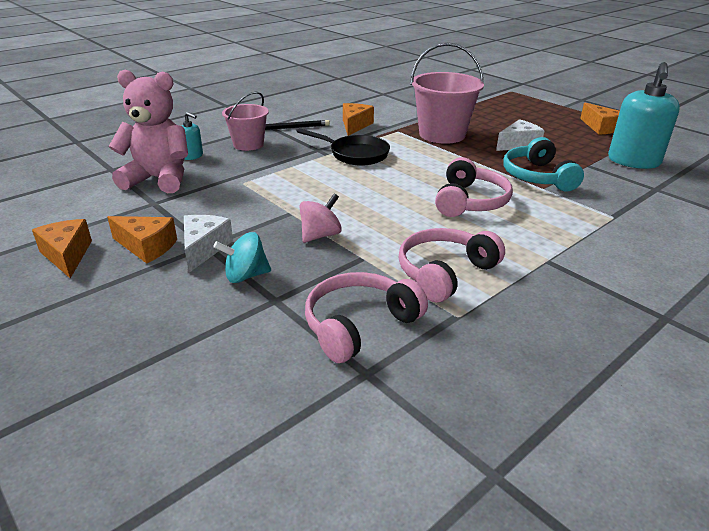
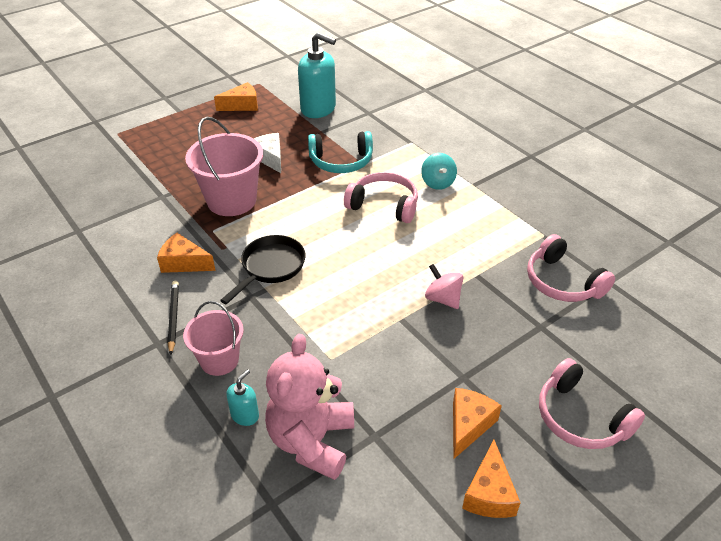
camera: 85 degrees left, 10 degrees up
(67, 255) = (489, 493): orange cheese -> orange cheese turned 60 degrees counterclockwise
(204, 248) = (469, 379): white cheese -> none
(245, 276) = (510, 346): turquoise spinning top -> turquoise spinning top (437, 183)
(445, 273) = (494, 234): pink headphones -> pink headphones (581, 417)

